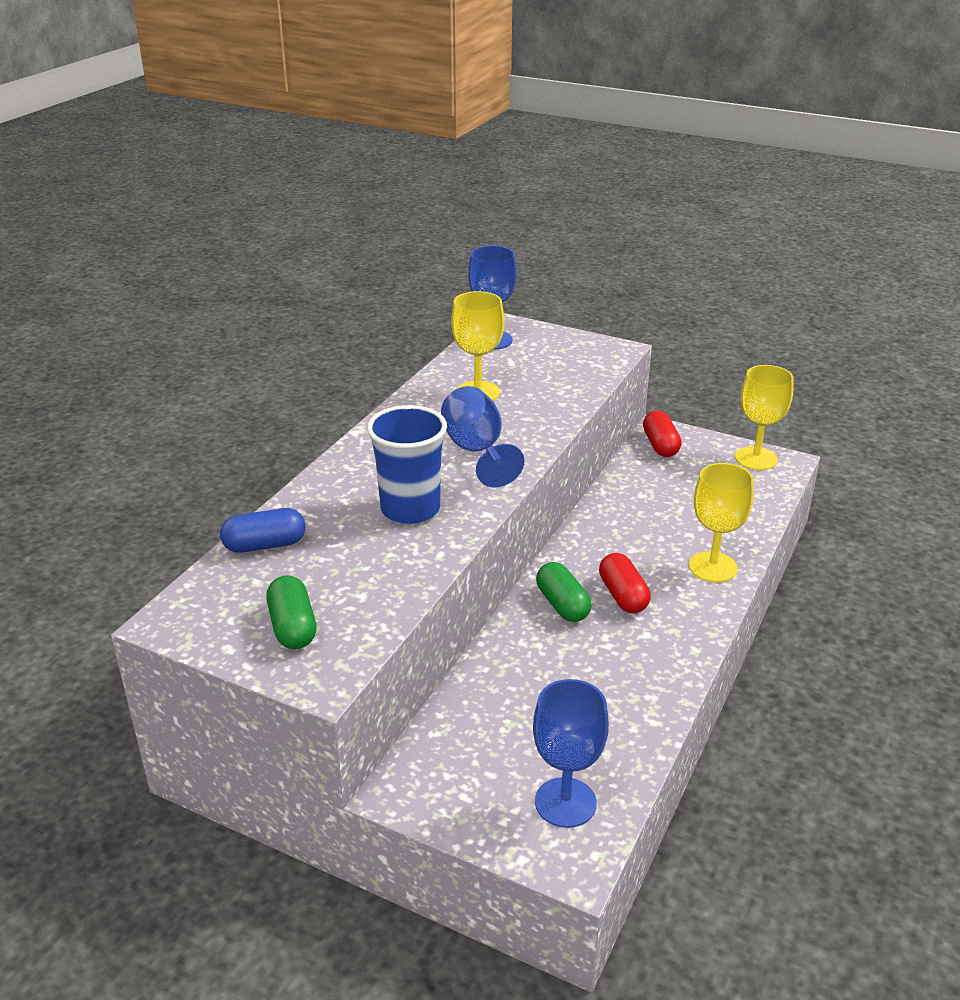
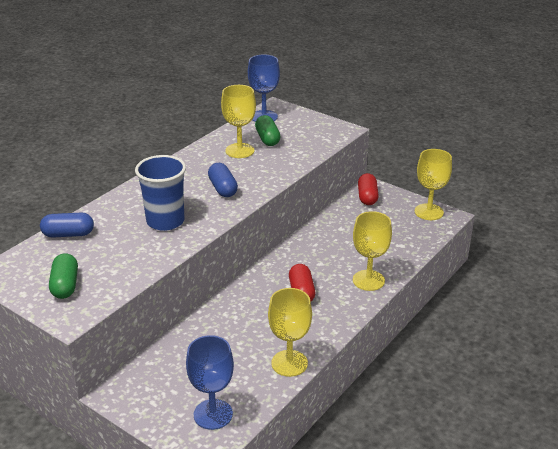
camera: 10 degrees right, 0 degrees up
(477, 451) = (222, 189): blue goblet -> blue capsule
(562, 605) = (260, 293): green capsule -> green capsule (267, 139)
(649, 706) = (289, 363): none -> yellow goblet

